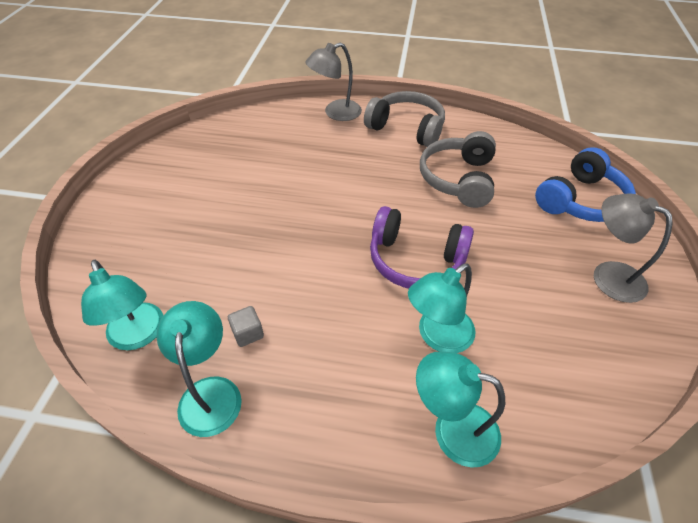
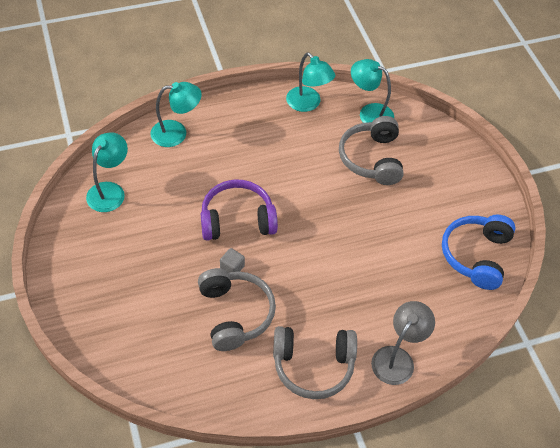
camera: 150 degrees right, 5 degrees up
(201, 270) = (372, 159): none -> grey headphones
(248, 333) = (312, 136): grey cube -> grey cube (232, 267)
(437, 336) = (201, 174): turquoise lamp -> turquoise lamp (110, 191)
(580, 200) = (120, 333): blue headphones -> blue headphones (476, 255)
(608, 275) = (95, 261): grey lamp -> none

